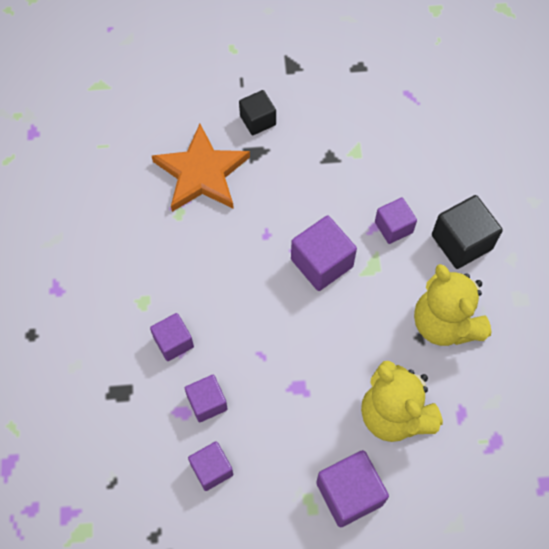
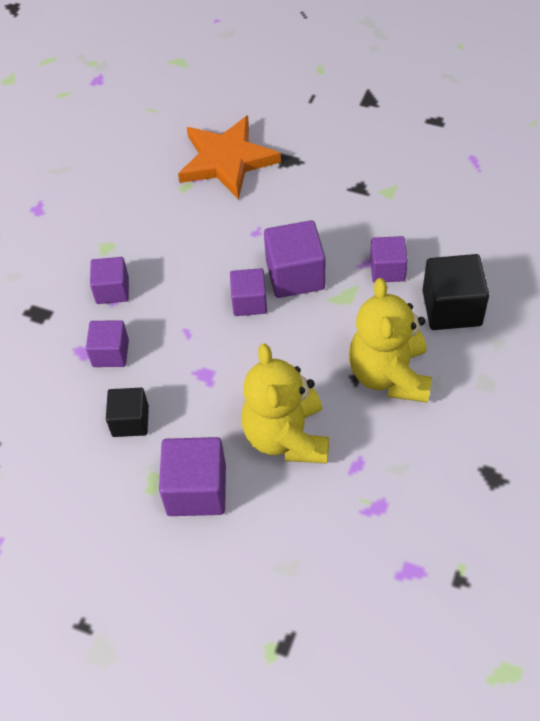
camera: 30 degrees right, 10 degrees down
(212, 469) = (78, 412): purple cube -> purple cube (249, 302)
(258, 120) = (307, 134): black cube -> black cube (130, 421)

